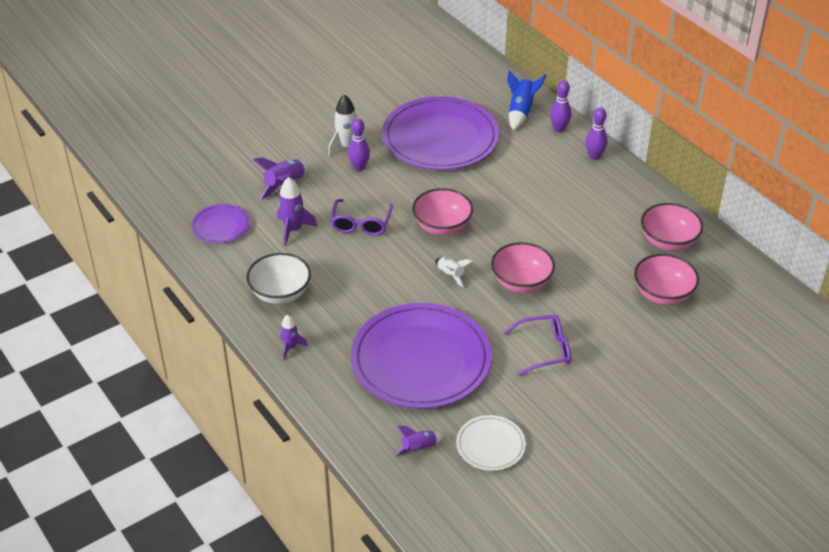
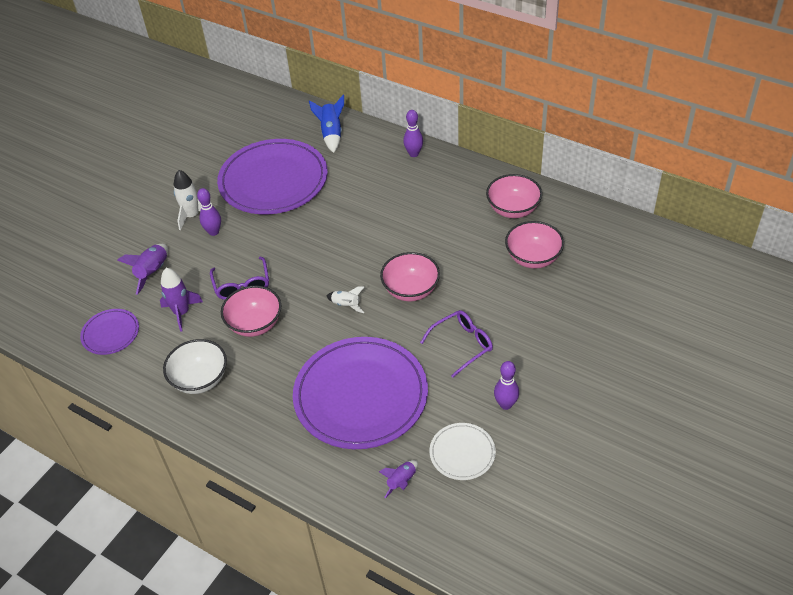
camera: 20 degrees left, 5 degrees up
(290, 347) = (236, 429): purple rocket -> none
(442, 226) = (316, 262): pink bowl -> pink bowl (255, 324)
(559, 129) = (371, 139): purple bowling pin -> purple bowling pin (505, 404)

